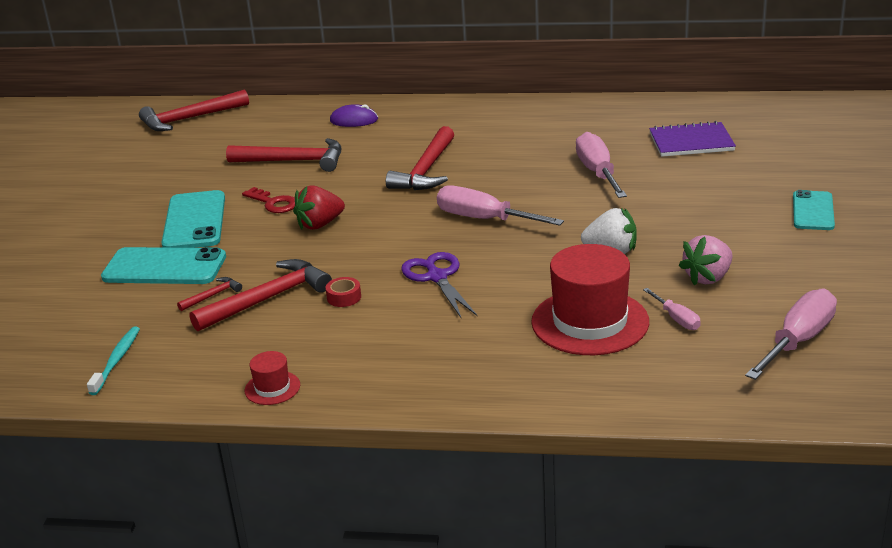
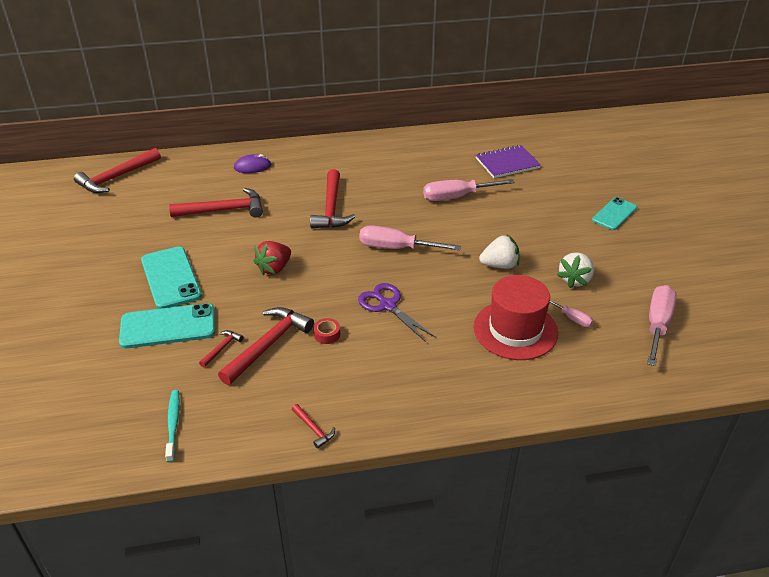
camera: 20 degrees left, 10 degrees up
(272, 388) = (313, 429): red hat -> red hammer
(273, 203) = (227, 252): red key -> none
(598, 173) = (457, 197): pink screwdriver -> pink screwdriver turned 75 degrees counterclockwise
(708, 278) = (575, 280): pink strawberry -> white strawberry
(813, 211) = (614, 214): turquoise phone -> turquoise phone turned 45 degrees clockwise

